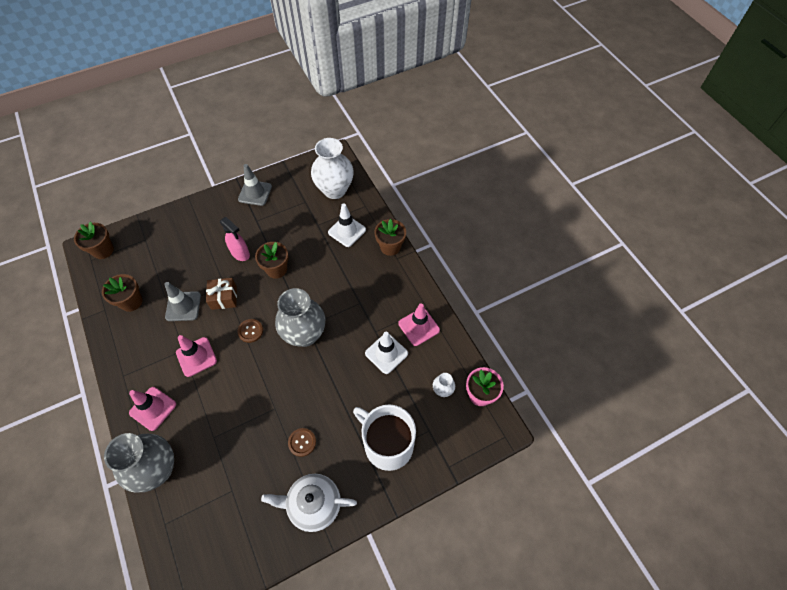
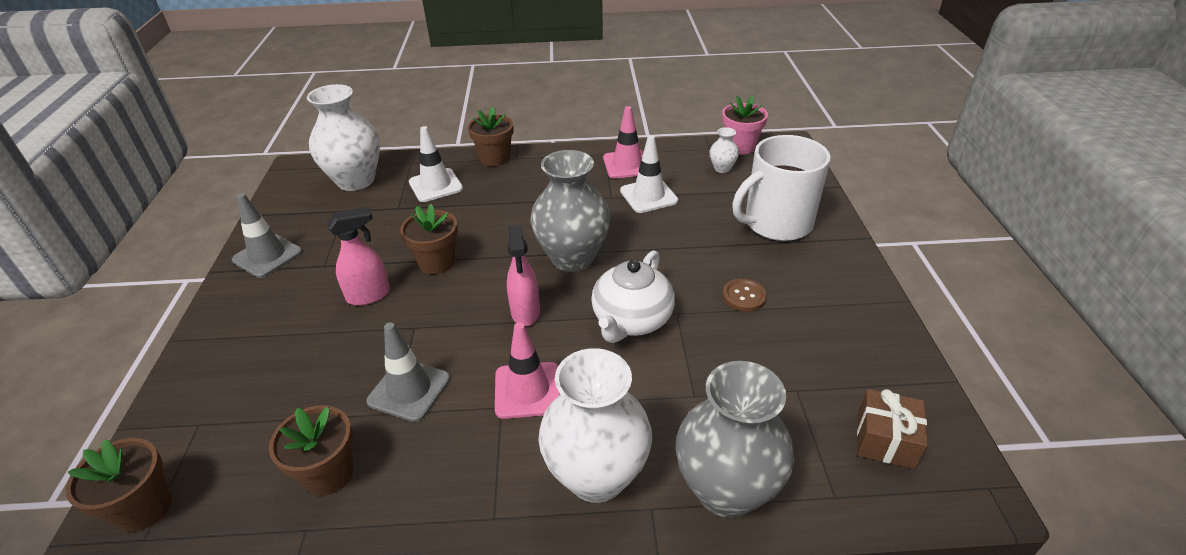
camera: 65 degrees left, 20 degrees down
(153, 408) = (596, 476): pink traffic cone -> white vase
(224, 298) = (437, 332): brown gift -> brown gift (885, 439)
(250, 331) = (525, 313): brown button -> pink spray bottle
(313, 504) = (842, 305): white teapot -> white teapot (631, 320)

